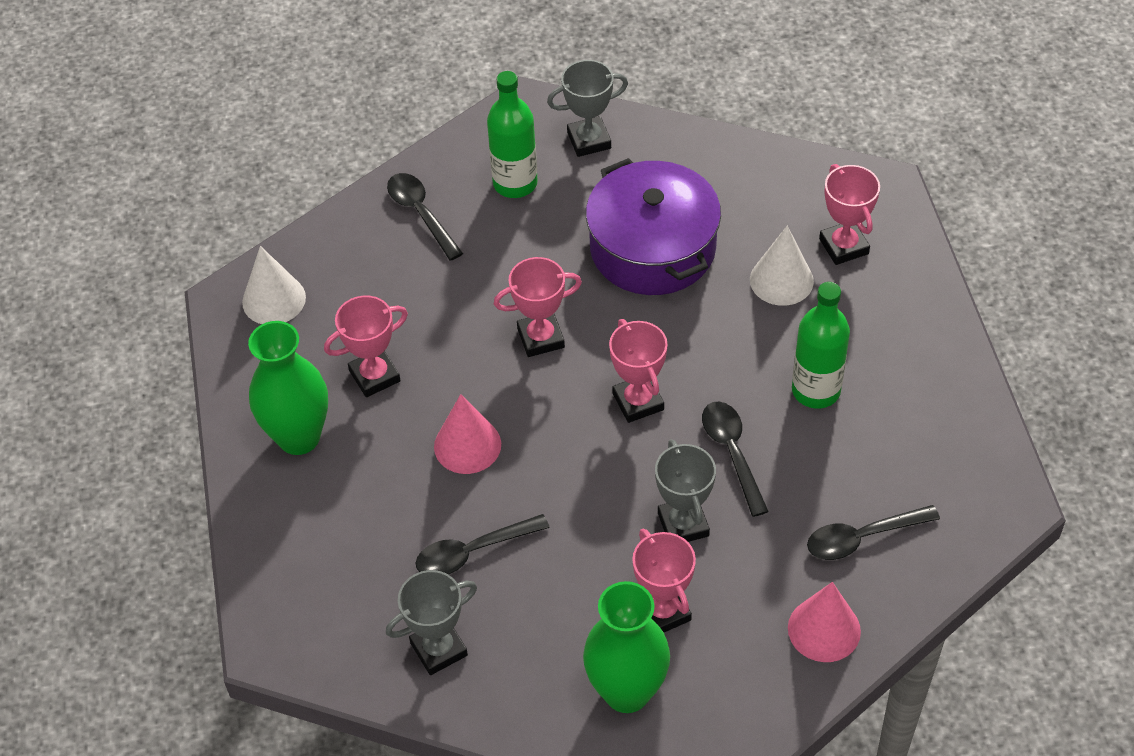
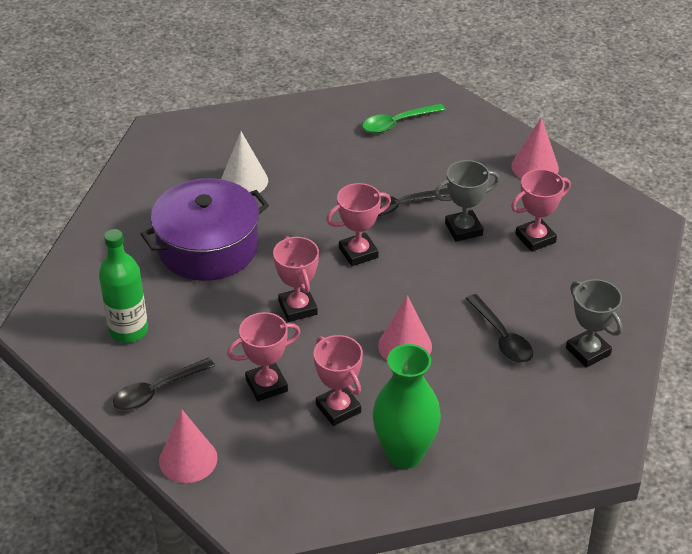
camera: 95 degrees left, 10 degrees down
(274, 299) = (252, 488): white cone -> none
(321, 245) = (188, 459): none -> pink cone
(589, 140) = (85, 286): grey trophy -> none
(627, 691) = (600, 254): green vase -> none
(816, 390) = (345, 166): green bottle -> none
(843, 246) = (214, 150): pink trophy -> pink trophy (266, 385)
(863, 537) = (463, 149): black spoon -> none
(921, 457) = (397, 123): none -> green spoon

